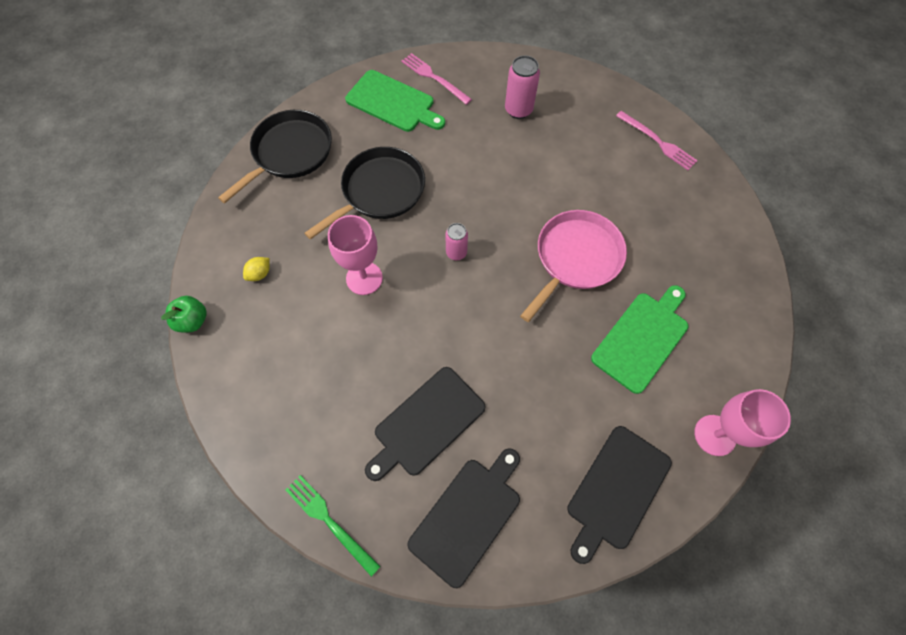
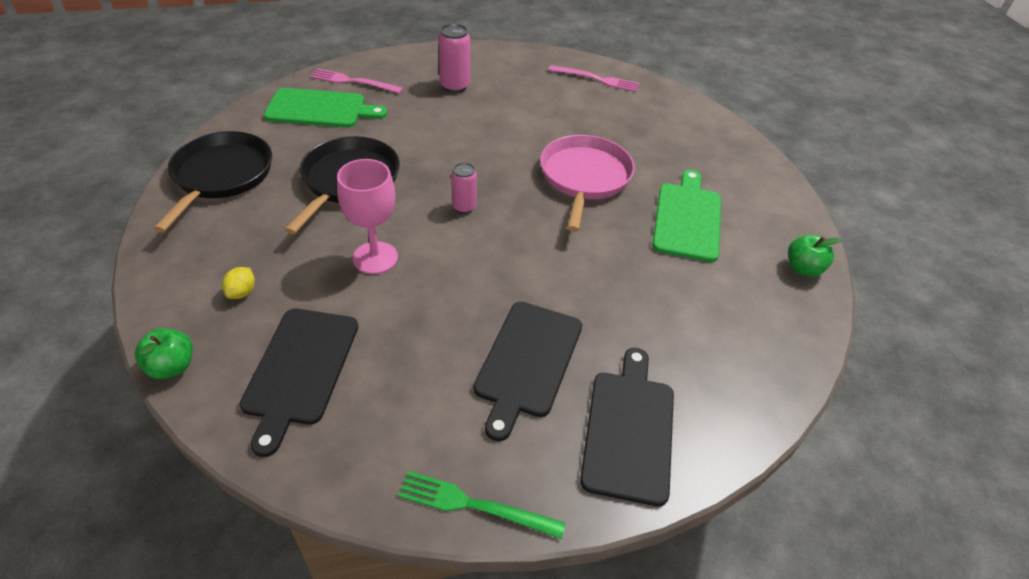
camera: 30 degrees left, 20 degrees down
(616, 490) = (755, 345): black cutting board -> black cutting board (300, 370)
(715, 435) = (803, 268): pink goblet -> green apple

